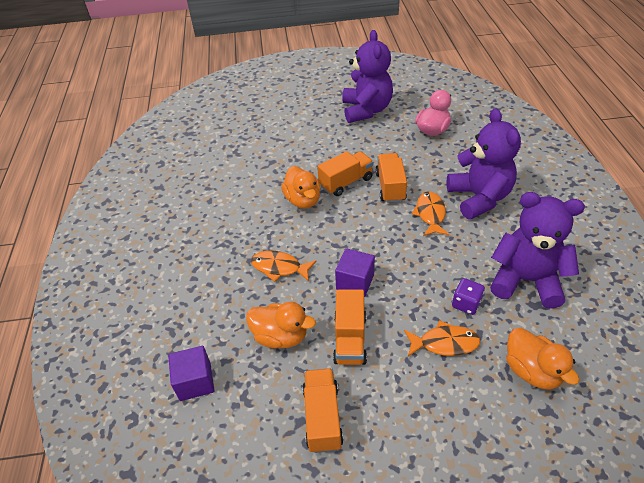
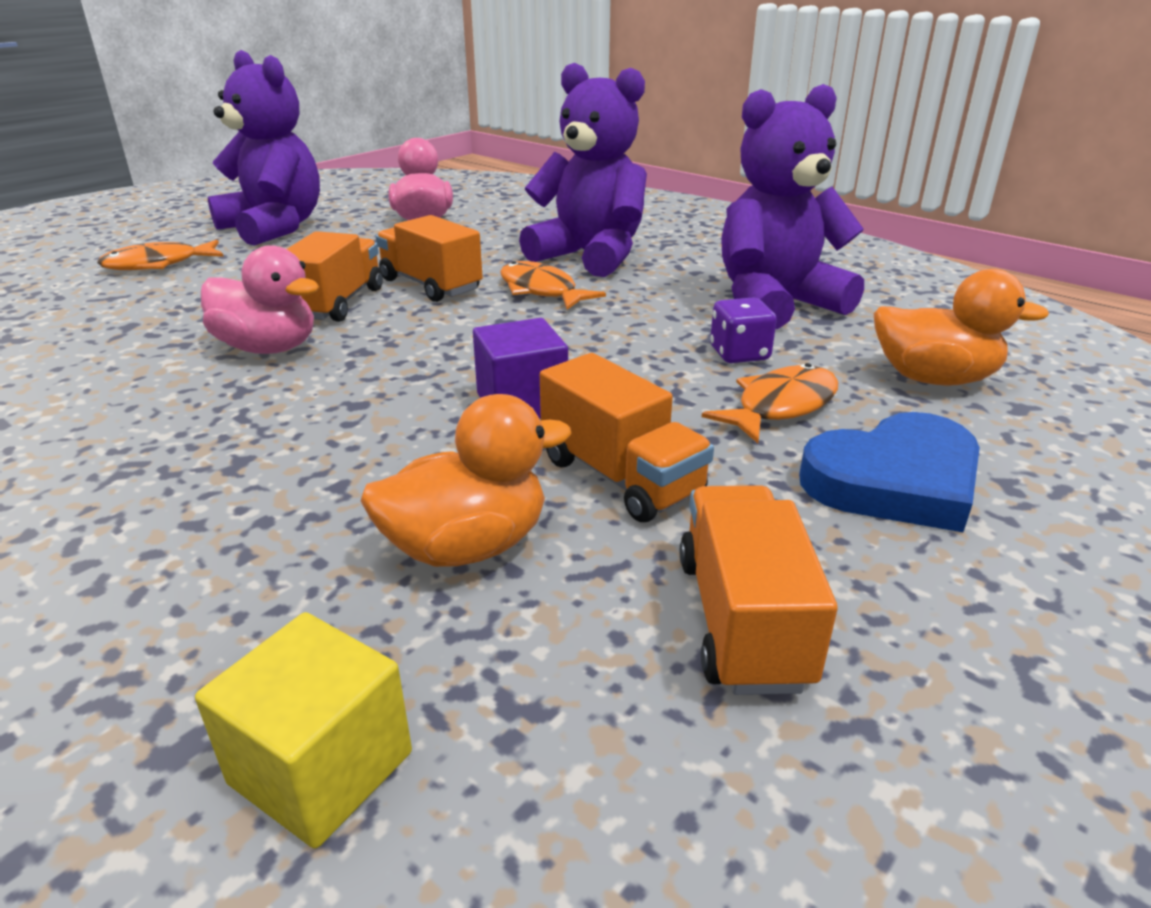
camera: 45 degrees left, 15 degrees down
(195, 381) = (321, 768): purple cube -> yellow cube
(279, 267) = (327, 449): orange fish -> orange fish (158, 264)
(303, 200) = (268, 348): orange duck -> pink duck
(322, 417) = (742, 620): orange truck -> orange truck turned 45 degrees clockwise
(438, 406) = (894, 481): none -> blue heart

